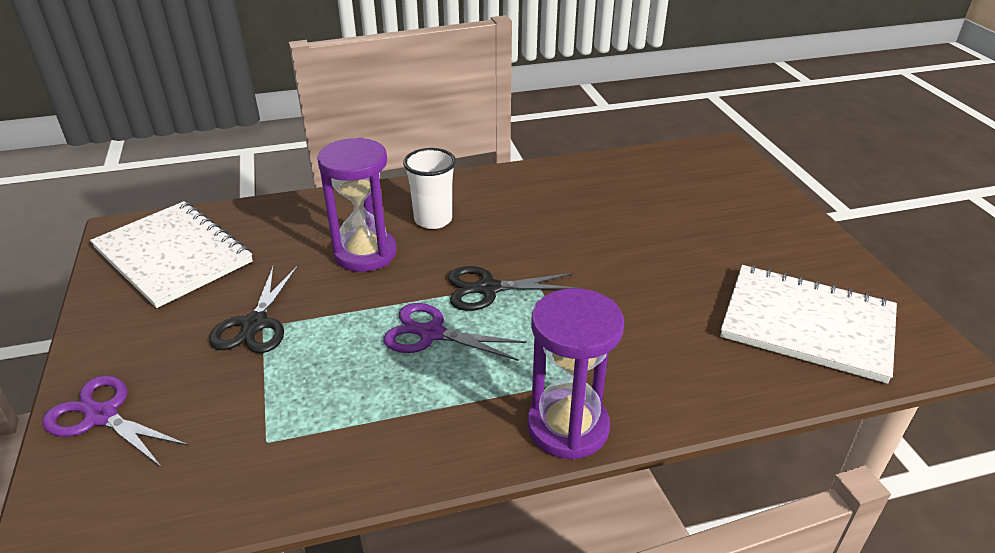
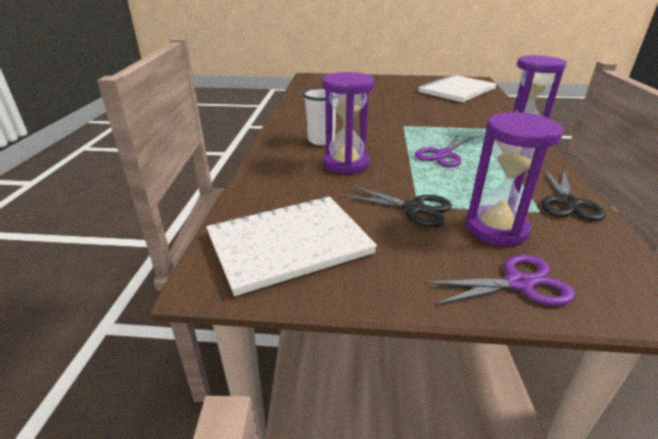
camera: 70 degrees left, 5 degrees down
(101, 416) = (518, 283): purple scissors -> purple scissors turned 150 degrees counterclockwise
(214, 397) = (496, 228): none -> purple hourglass
(488, 289) = (405, 136): black scissors -> black scissors (567, 202)

